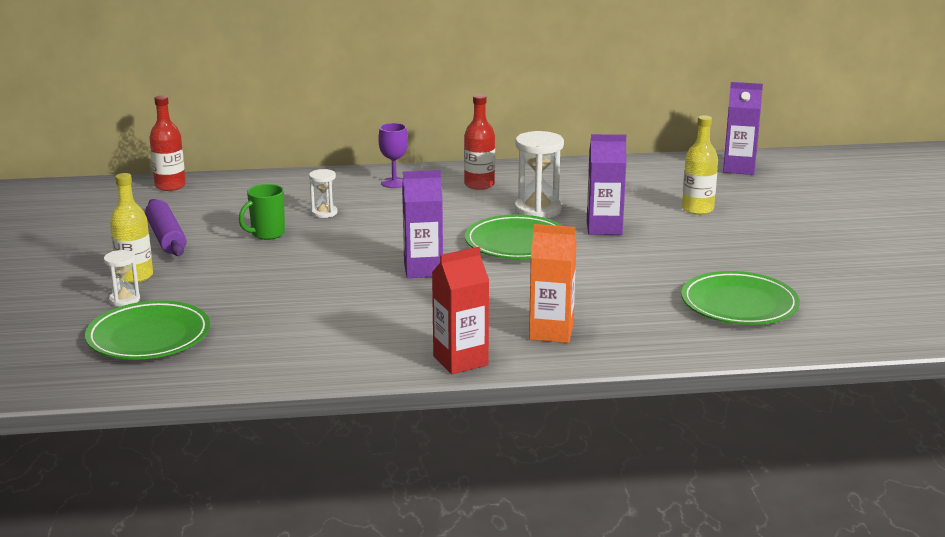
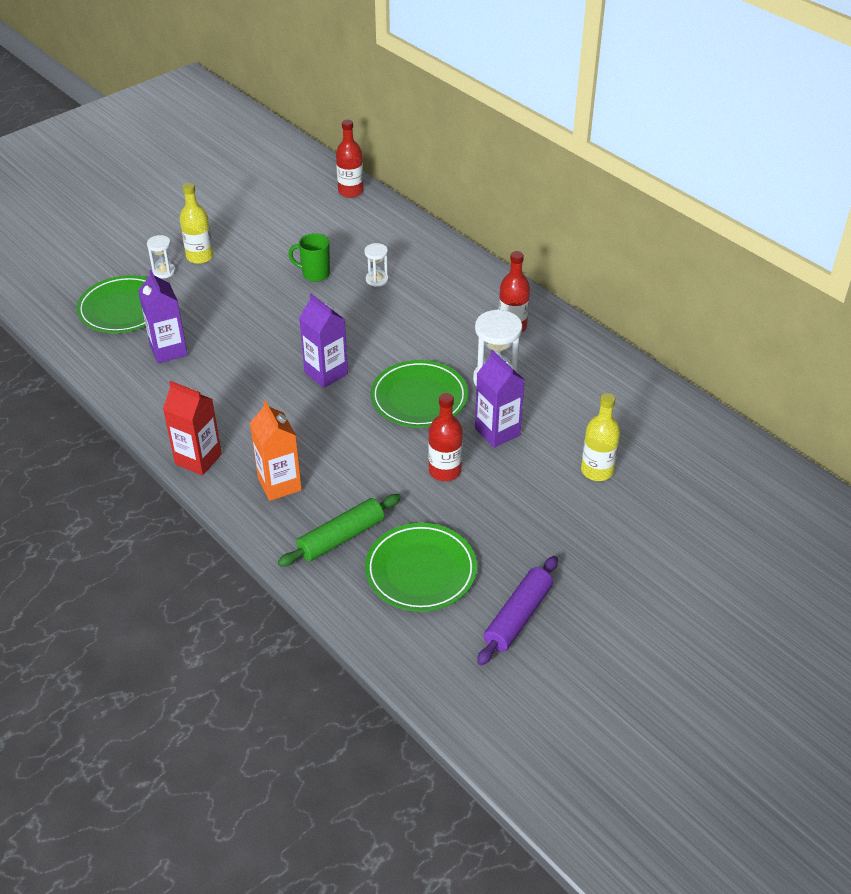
camera: 55 degrees right, 20 degrees up
(166, 237) = (267, 236): purple rolling pin -> purple rolling pin (518, 616)
(394, 183) = (467, 284): purple goblet -> none
(626, 260) = (445, 471): none -> red bottle
(658, 325) = (341, 537): none -> green rolling pin
(738, 168) = (727, 460): purple carton -> purple carton (168, 350)

